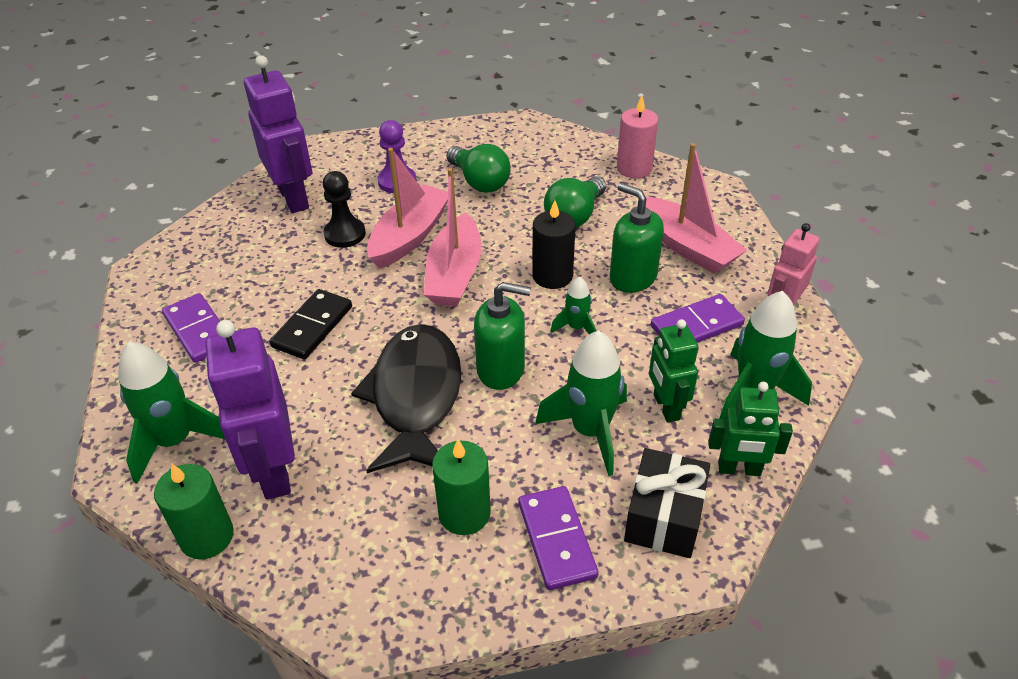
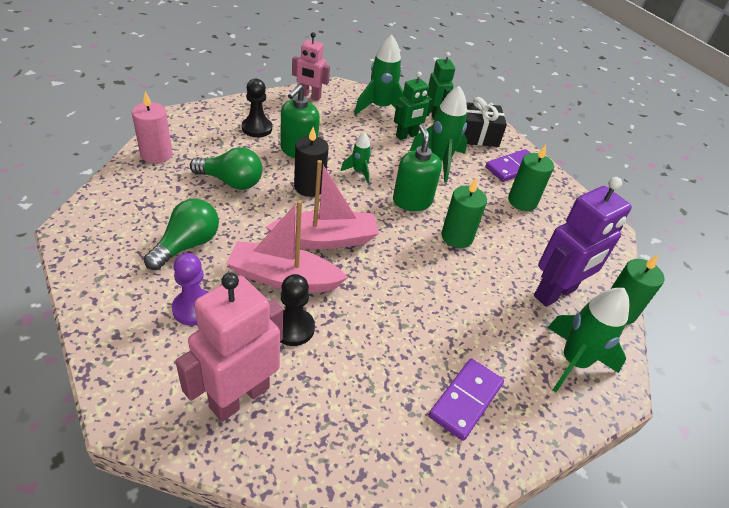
camera: 115 degrees left, 0 degrees up
(294, 198) = (239, 397): purple robot -> pink robot
(312, 327) = (422, 314): black domino -> none
(415, 397) = (457, 237): black fish -> green candle
(687, 246) = (257, 128): pink boat -> black pawn
(696, 325) = (335, 125): purple domino -> none

